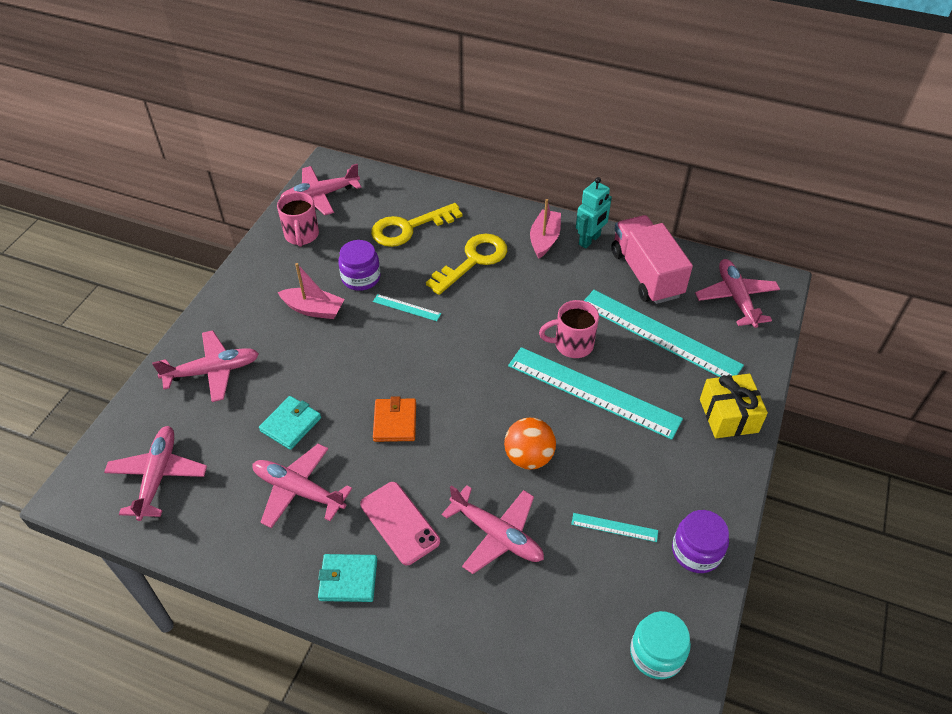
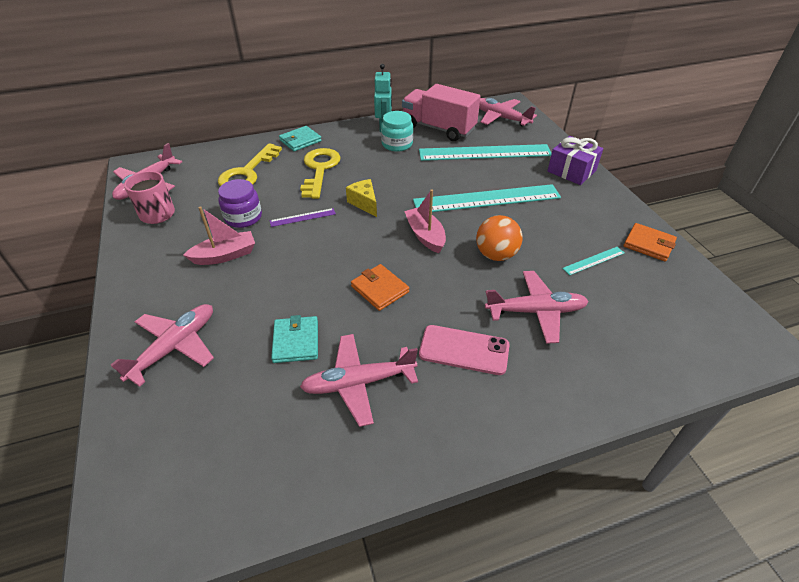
camera: 40 degrees left, 5 degrees down
(158, 476) = (206, 465): pink plane -> none
(348, 579) = (475, 416): turquoise wallet -> turquoise wallet (300, 141)
(406, 307) = (302, 217): turquoise ruler -> purple ruler
(473, 324) = (364, 203): none -> yellow cheese
(544, 239) = (354, 138): pink boat -> pink boat (425, 235)
(572, 345) = (442, 182): pink mug -> none
(656, 653) = (706, 311): turquoise jar -> turquoise jar (397, 144)
(696, 551) = (648, 244): purple jar -> orange wallet
(728, 415) = (571, 171): yellow gift -> purple gift

